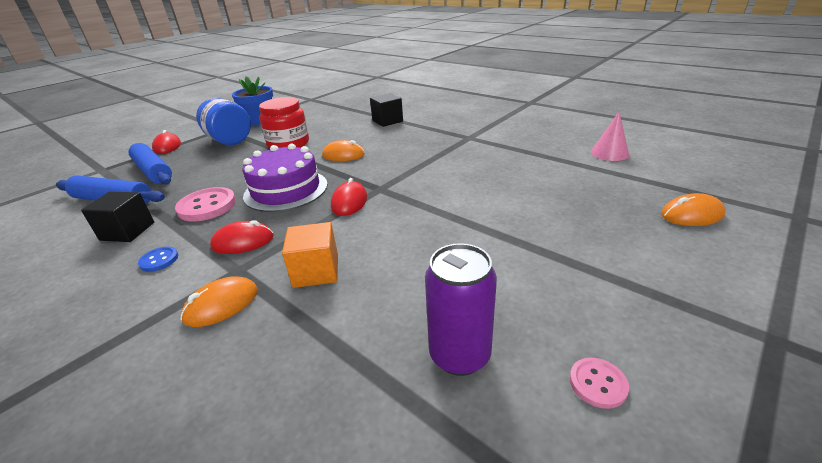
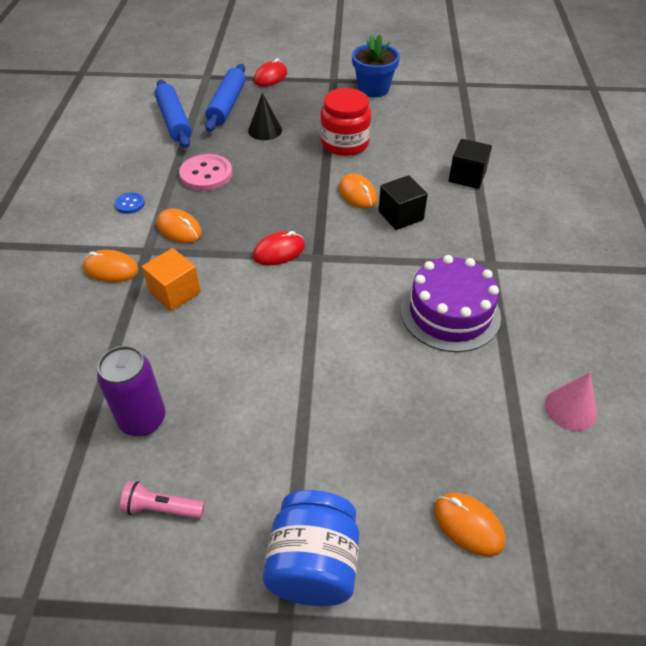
camera: 50 degrees right, 15 degrees up
(127, 231) = (147, 161): black cube -> black cube (400, 215)
(214, 166) = (265, 130): none -> black cone
(229, 140) = (315, 102): blue jar -> blue jar (313, 564)
(243, 241) = (179, 229): red mouse -> orange mouse
(286, 190) = (265, 200): purple cake -> purple cake (450, 313)
(597, 384) = (162, 508): pink button -> pink flashlight

